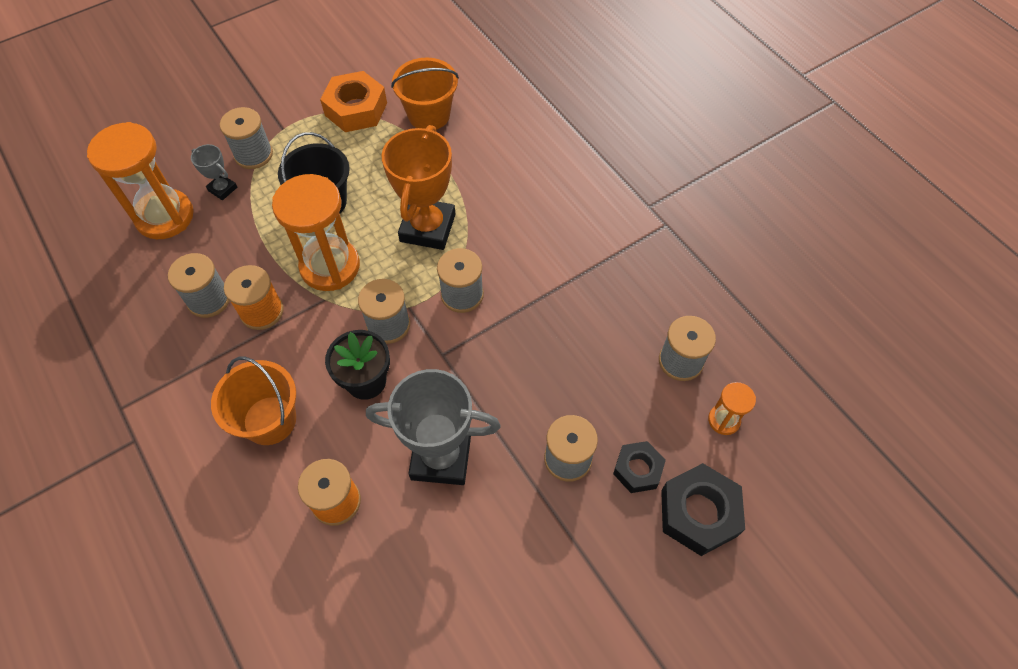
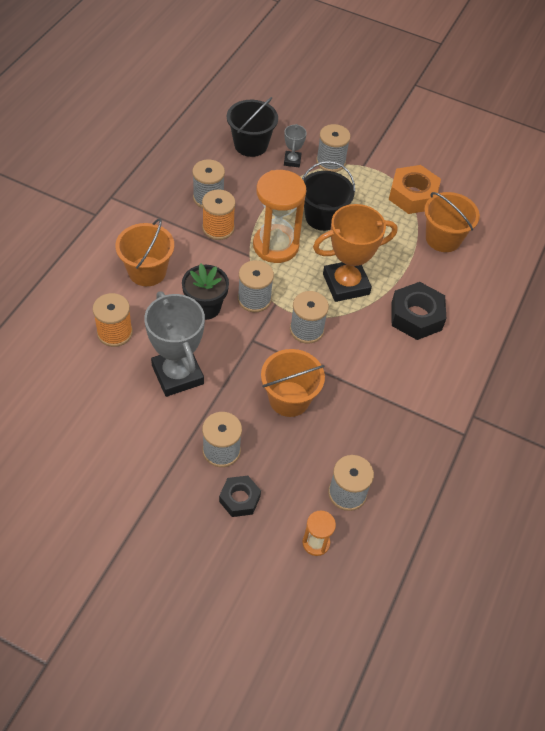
camera: 55 degrees right, 5 degrees down
(165, 216) = (251, 145): orange hourglass -> black bucket
(540, 357) = (289, 399): none -> orange bucket
(698, 513) = (229, 553): black nut -> black nut (416, 316)

